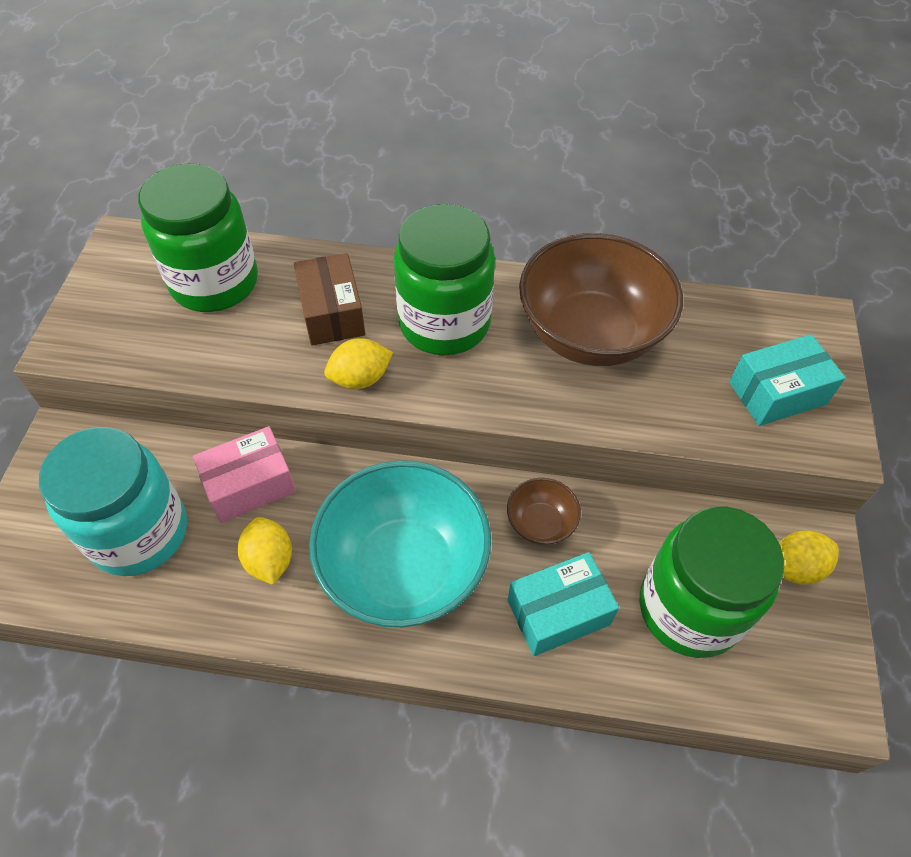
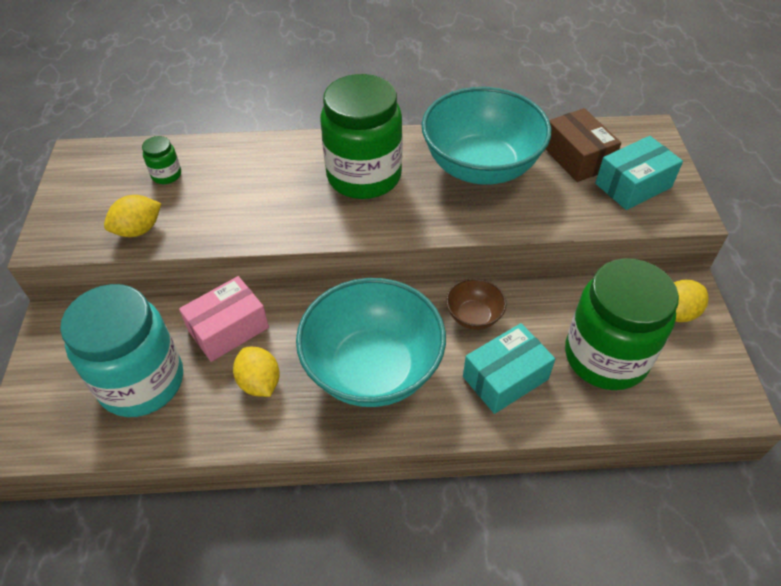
camera: 10 degrees left, 5 degrees down
(214, 283) = (166, 175): green jar -> green jar, size x0.41
(332, 313) = (271, 182): brown box -> brown box (577, 158)
(360, 378) = (306, 226): yellow lemon -> yellow lemon (138, 230)
(590, 334) = (481, 166): brown bowl -> turquoise bowl

